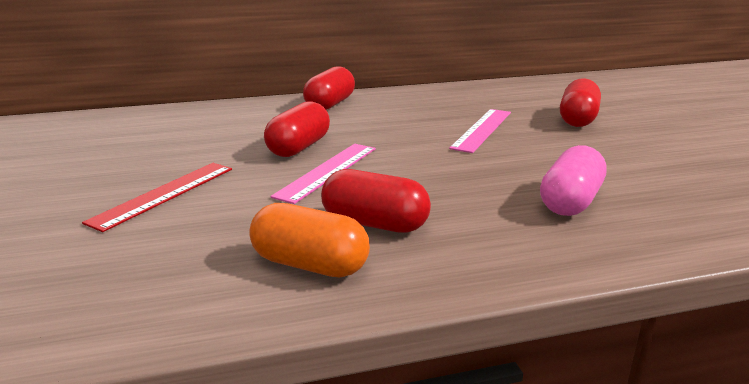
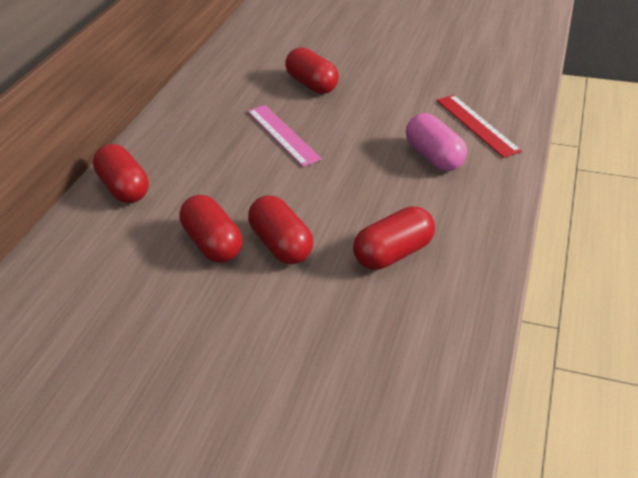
camera: 55 degrees left, 15 degrees up
(163, 194) = (234, 358): red ruler -> red ruler (476, 125)
(310, 264) = (427, 305): orange capsule -> none
(327, 171) = (281, 245): pink ruler -> red capsule

